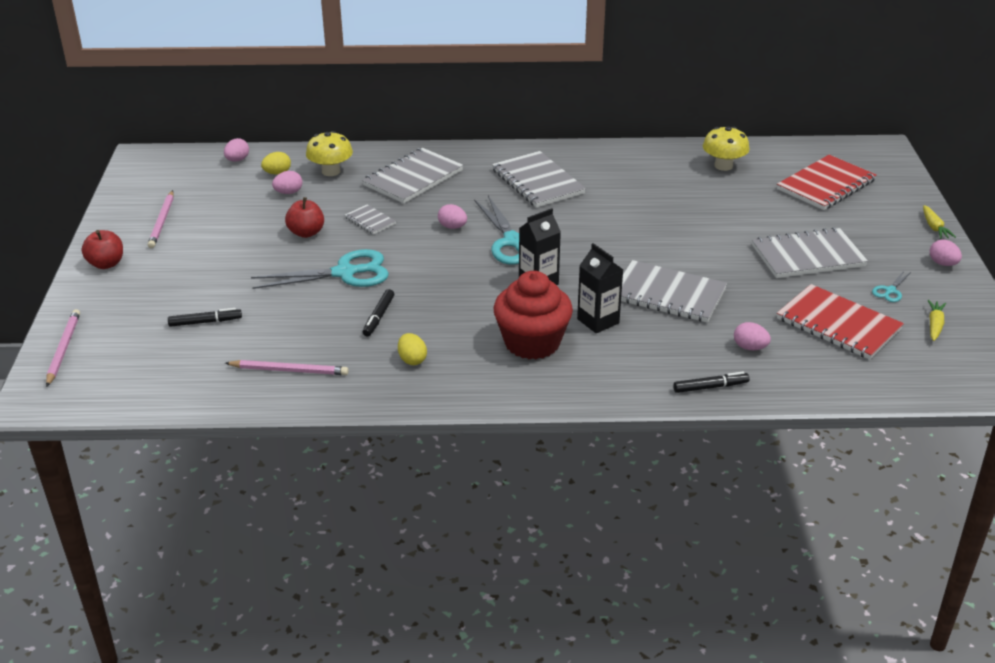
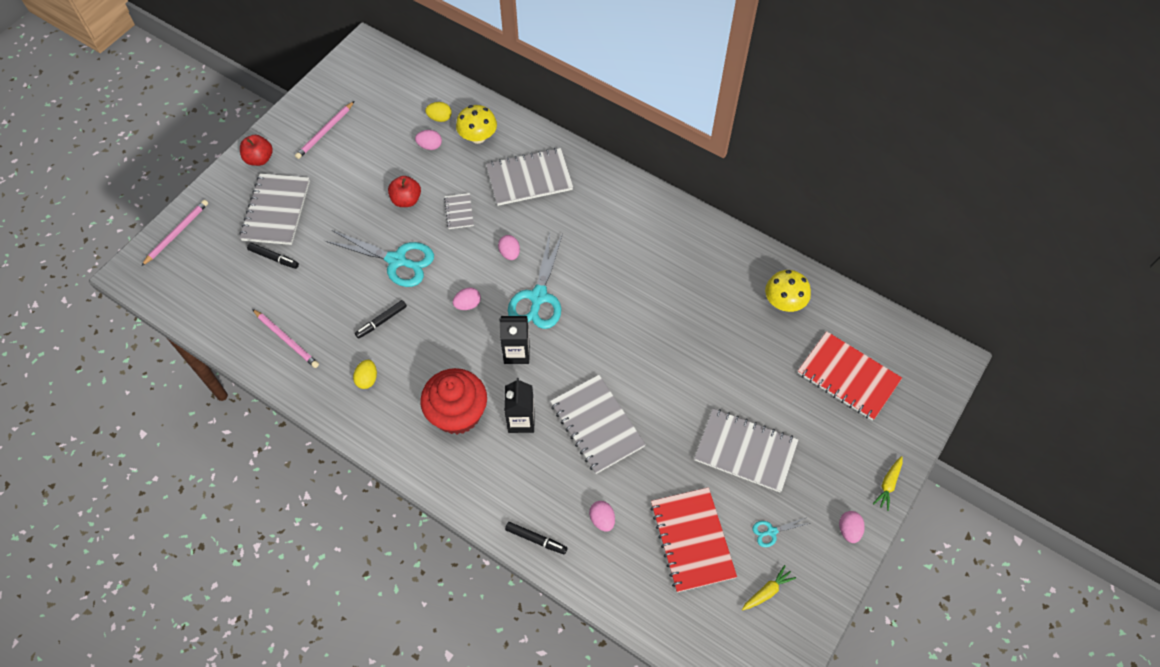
camera: 35 degrees right, 25 degrees up
(237, 160) = (425, 87): pink egg -> pink egg (468, 304)
(537, 182) = (617, 236): grey notebook -> grey notebook (276, 210)
(826, 185) = (848, 377): red notebook -> red notebook turned 45 degrees clockwise

